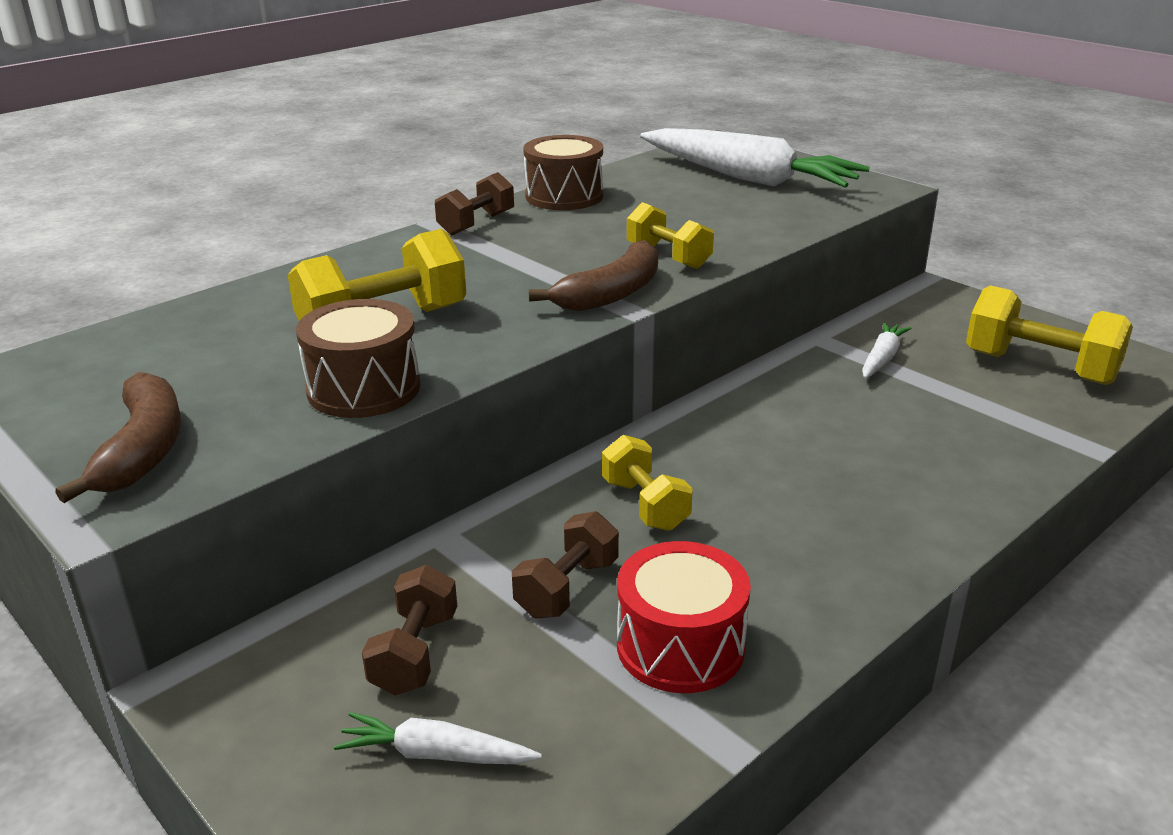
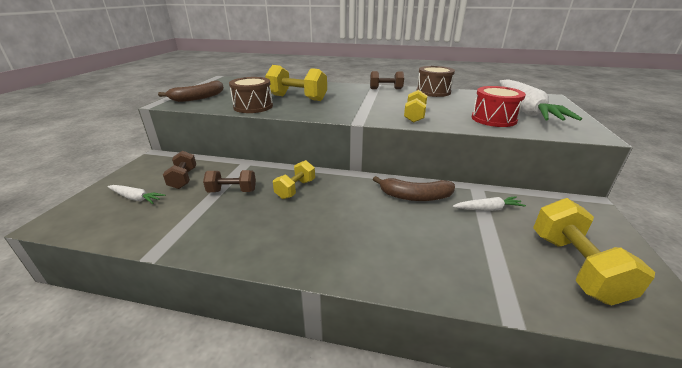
camera: 55 degrees right, 0 degrees up
(415, 653) = (183, 179): brown dumbbell -> brown dumbbell turned 75 degrees counterclockwise
(436, 754) = (136, 198): white carrot -> white carrot turned 135 degrees clockwise
(611, 293) = (366, 116): brown banana -> brown banana (415, 196)
(680, 646) = (211, 224): red drum -> red drum (493, 119)

